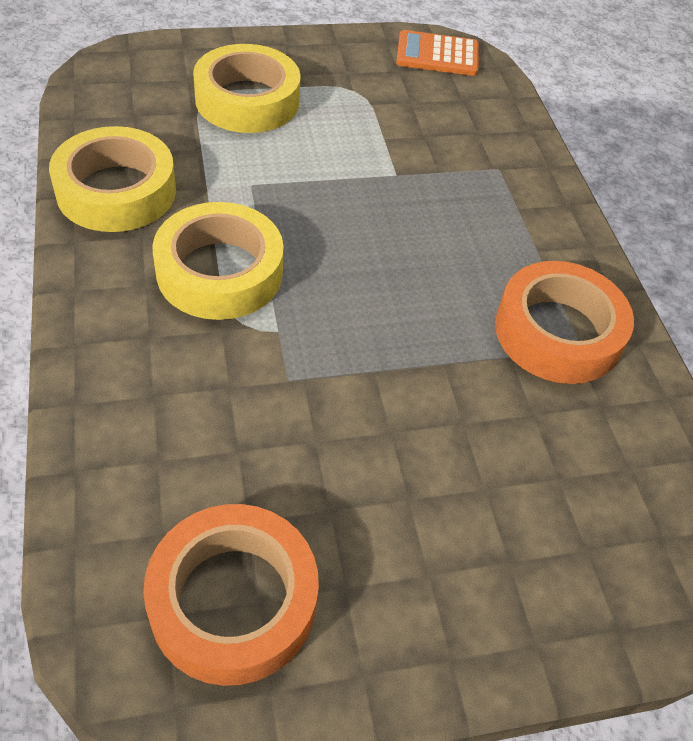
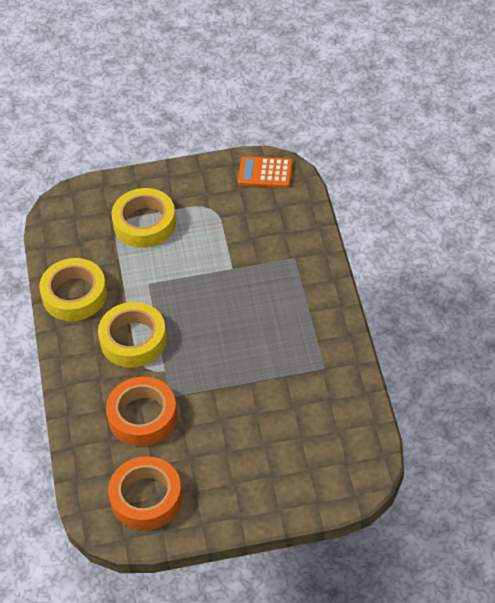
camera: 10 degrees right, 0 degrees up
(557, 332) = (313, 360): orange tape -> orange tape (142, 416)

